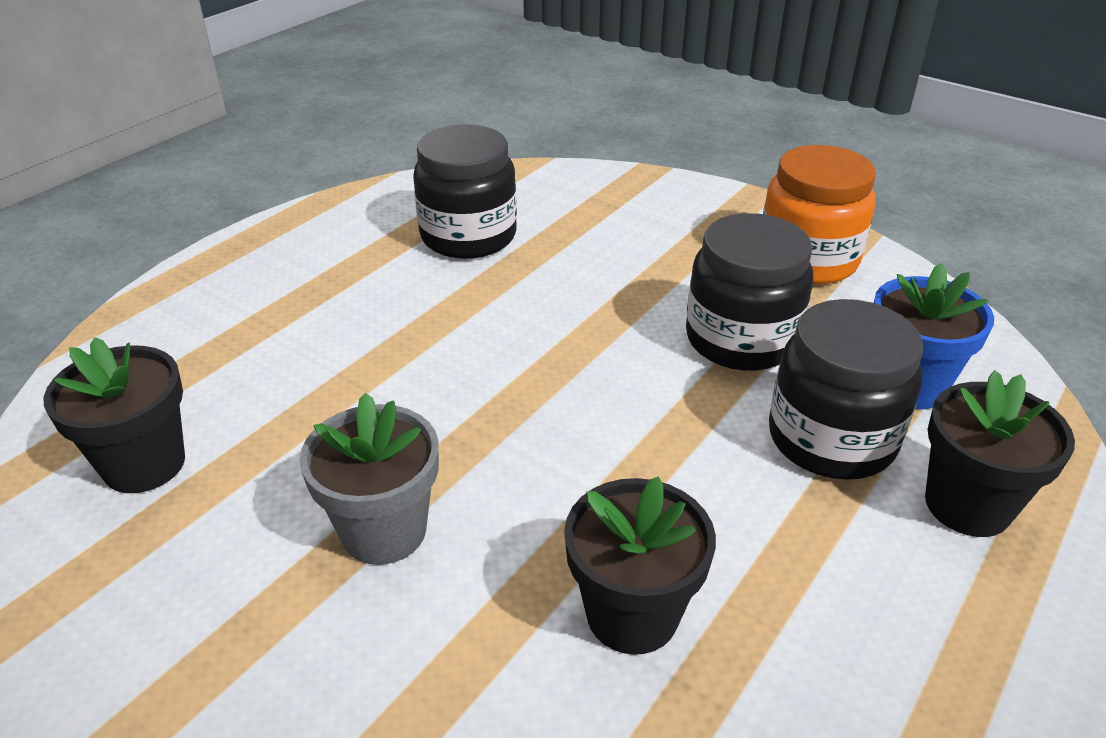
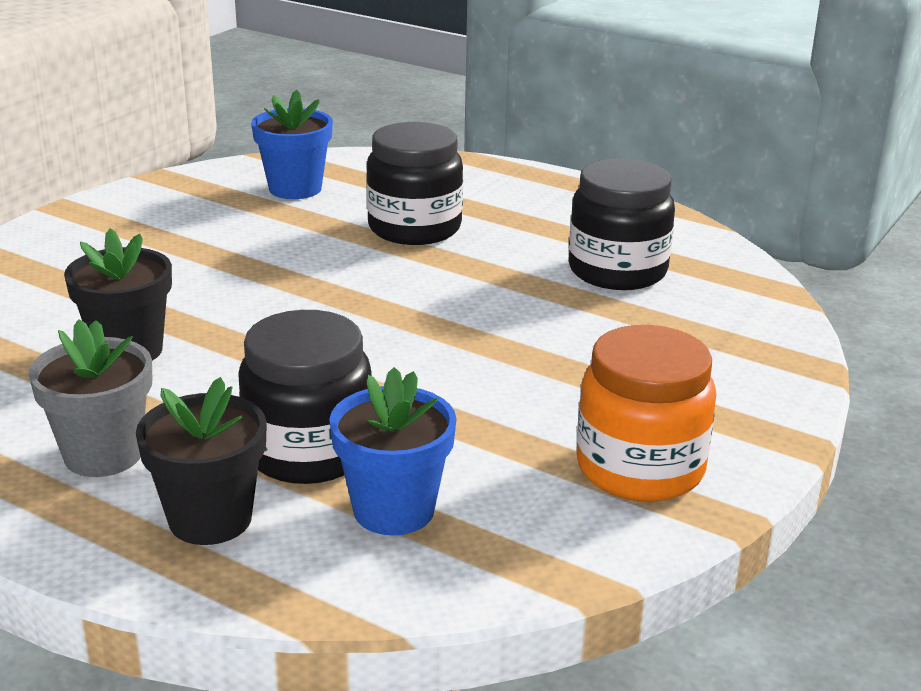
camera: 85 degrees right, 10 degrees down
(144, 464) = (295, 188): black flower pot -> blue flower pot
(384, 531) = (223, 264): grey flower pot -> grey flower pot (103, 454)
(741, 340) = (464, 412): black jar -> black jar (414, 228)

